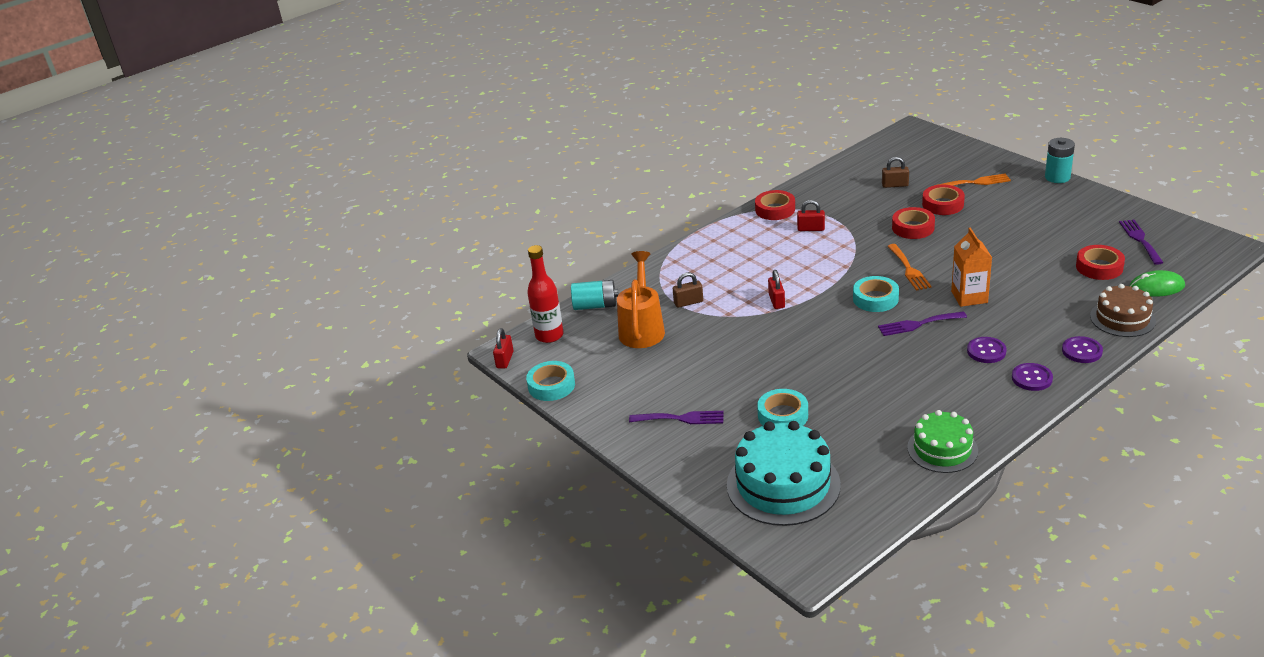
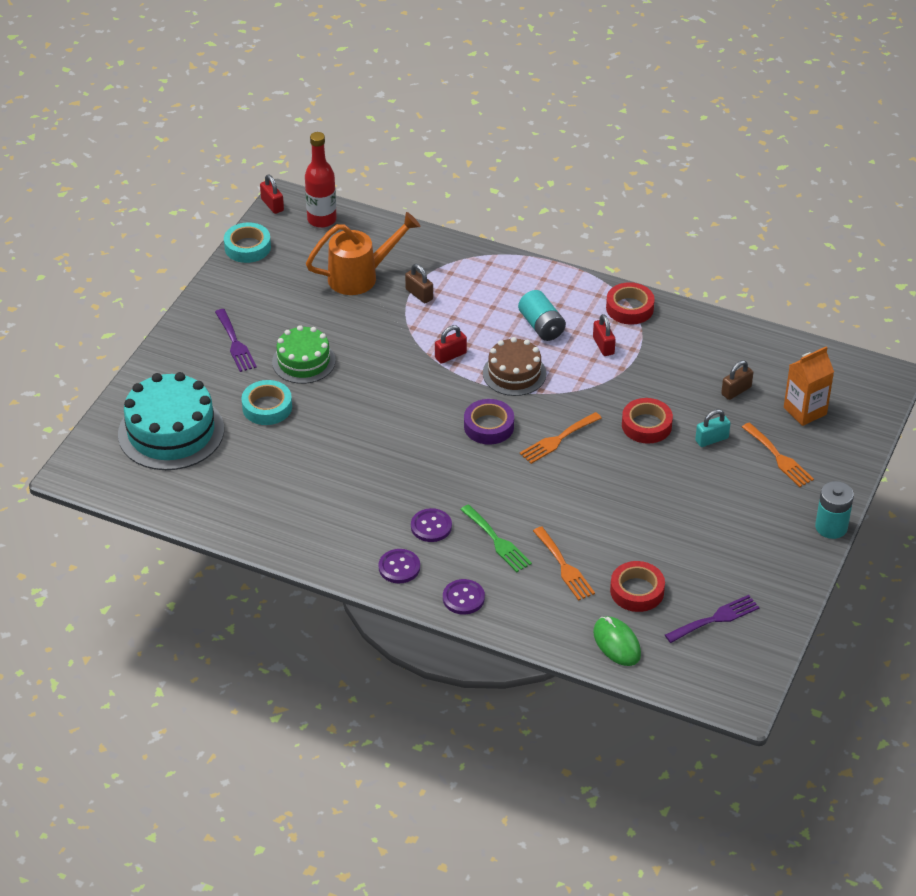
camera: 60 degrees right, 10 degrees up
(505, 360) = (272, 205): red padlock -> red padlock turned 75 degrees clockwise
(595, 305) = (384, 233): turquoise battery -> turquoise battery (541, 326)
(875, 299) = (489, 426): turquoise tape -> purple tape
(895, 185) = (736, 391): brown padlock -> brown padlock turned 75 degrees clockwise
(918, 324) = (456, 467): purple fork -> none
(942, 449) = (261, 523): green cake -> green cake (303, 361)
(943, 204) = (711, 439): red tape -> turquoise padlock
(969, 297) = (525, 496): orange carton -> orange carton (805, 411)
(1018, 321) = (497, 541): none -> green fork
(1060, 294) = (564, 567): none -> orange fork
(1122, 318) = (540, 622): brown cake -> brown cake (514, 373)

